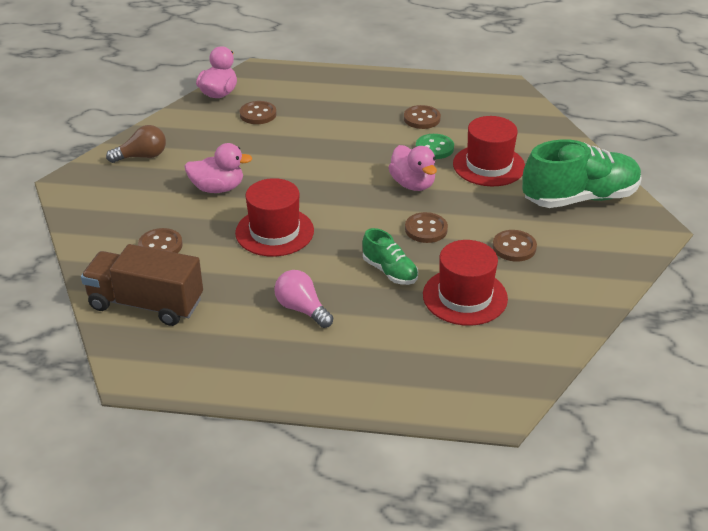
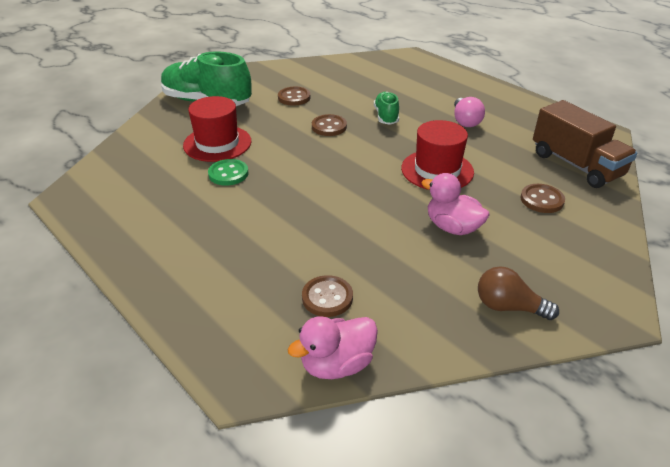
camera: 140 degrees left, 0 degrees up
(413, 184) = (291, 156): pink duck -> none
(422, 119) = (190, 204): brown button -> none
(465, 296) = (360, 90): red hat -> none

